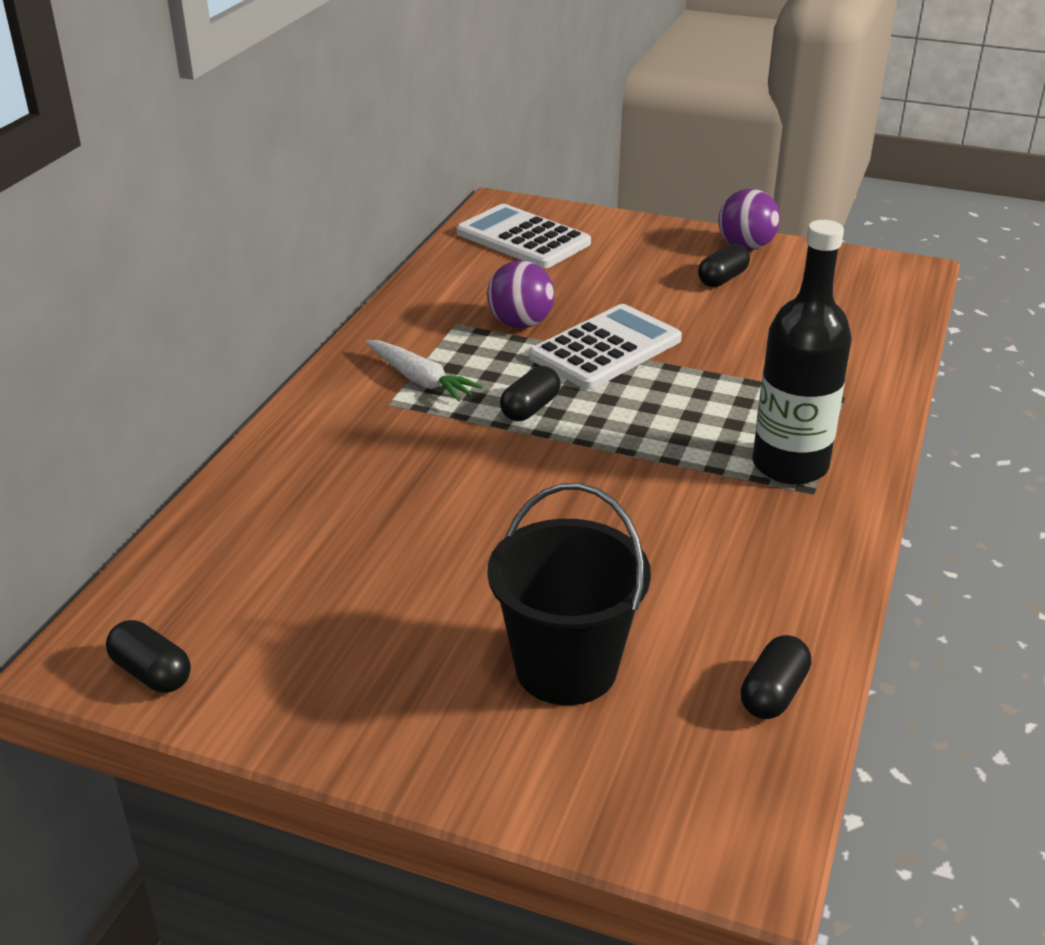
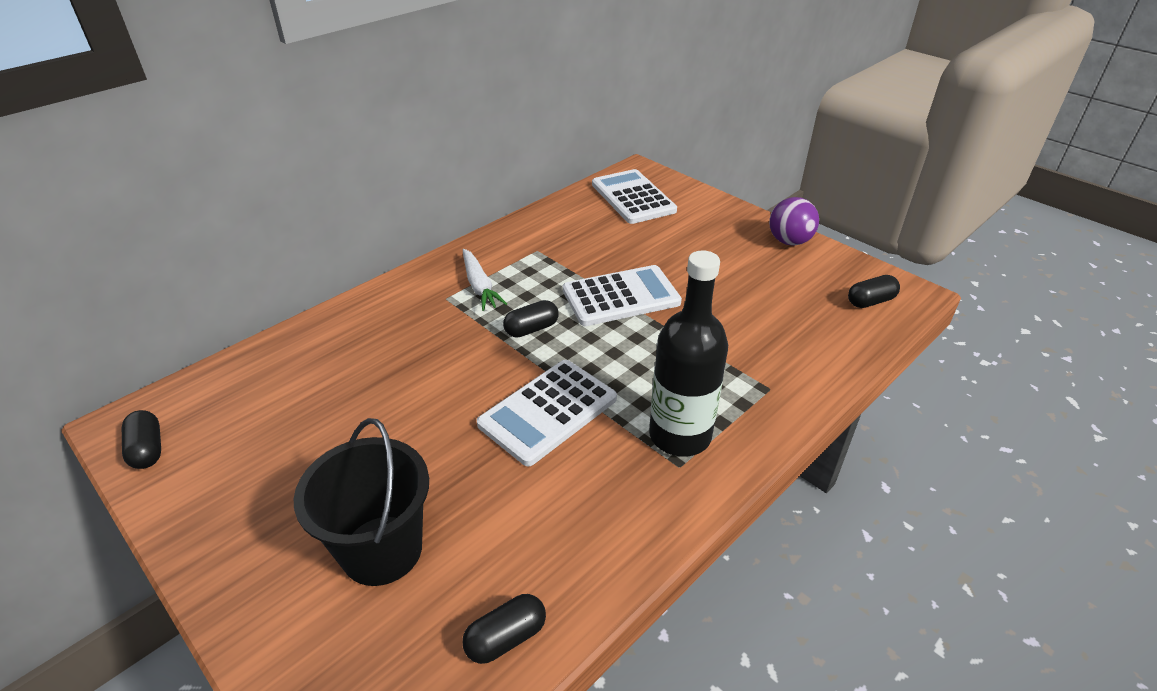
camera: 25 degrees right, 5 degrees up
(520, 324) = (578, 261): purple ball -> none
(628, 484) = (548, 412): none -> white calculator
(722, 279) = (751, 263): black capsule -> black capsule (870, 301)

